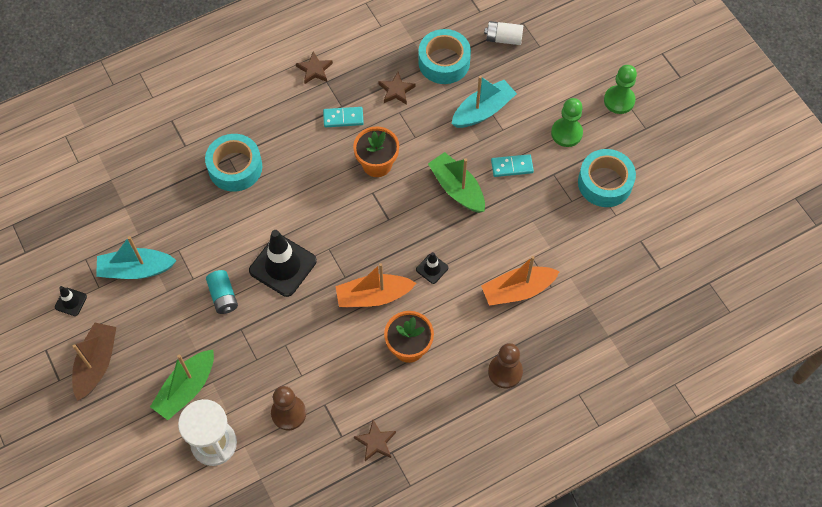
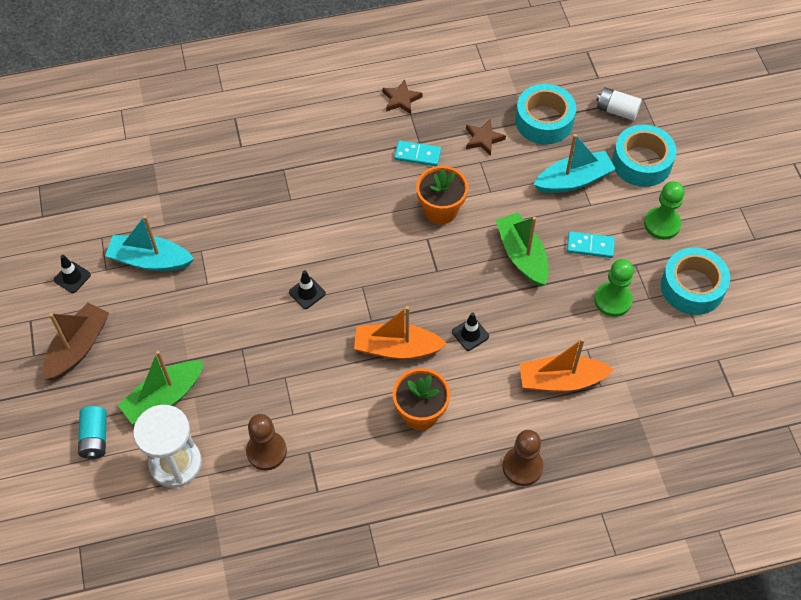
camera: 15 degrees right, 5 degrees down
(223, 296) = (233, 310): turquoise battery -> turquoise battery (95, 438)
(235, 167) = (287, 180): turquoise tape -> turquoise tape (641, 162)
(283, 266) = (307, 293): black traffic cone -> black traffic cone, size x0.48
(375, 442) = (353, 507): brown star -> none
(619, 100) = (731, 202): green pawn -> green pawn (612, 300)

